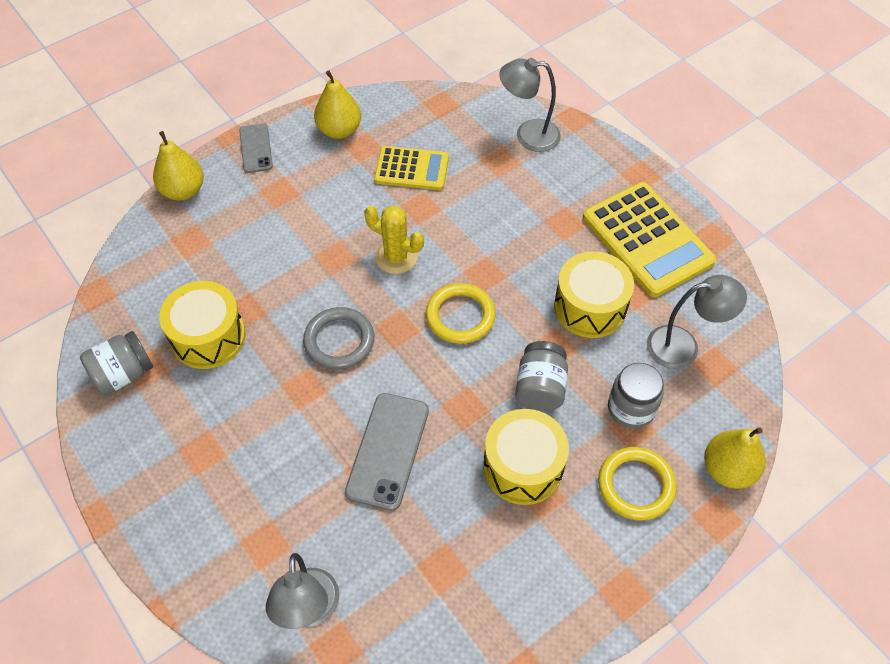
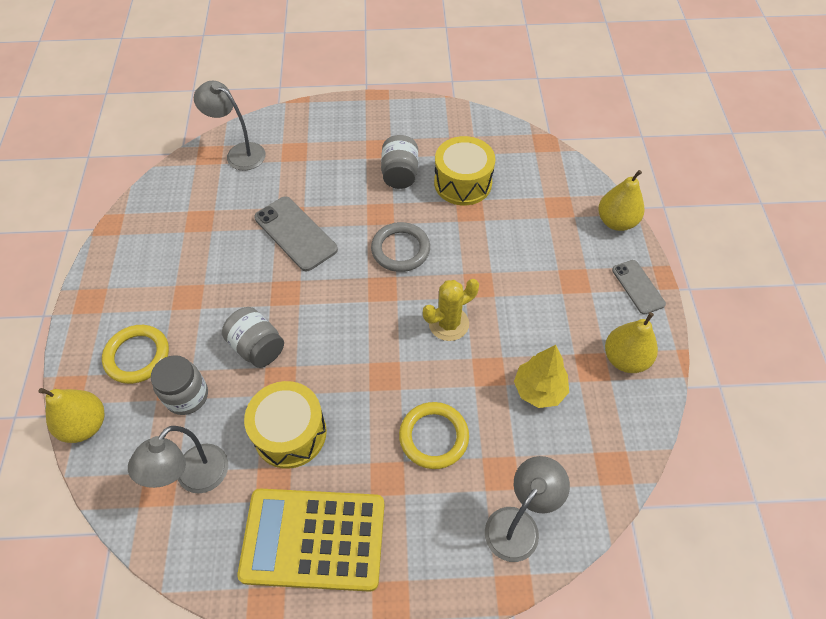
camera: 125 degrees right, 0 degrees up
(123, 374) = (466, 134): grey jar -> grey jar (400, 174)
(256, 148) = (638, 287): grey phone -> grey phone turned 45 degrees clockwise
(411, 169) = (539, 389): yellow calculator -> yellow tree
(460, 316) = (359, 334): yellow ring -> yellow ring (433, 437)
(523, 467) = (214, 299): yellow drum -> none

